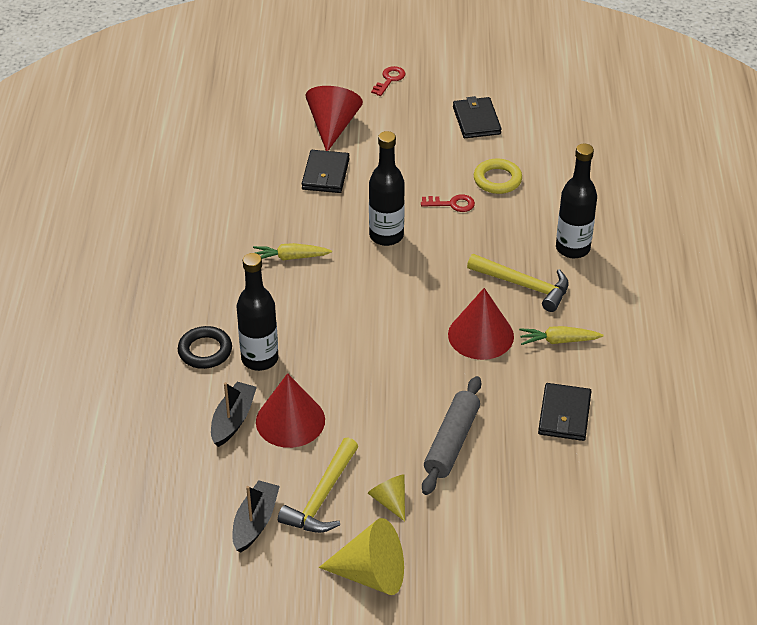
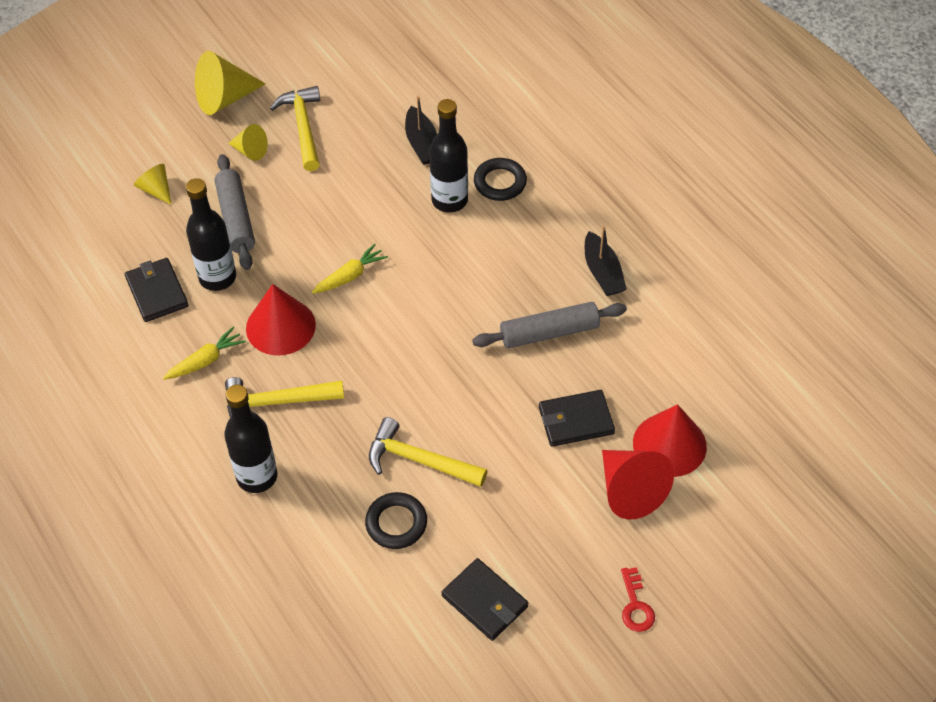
camera: 145 degrees right, 10 degrees up
(255, 522) = (336, 87): black boat -> black boat (602, 272)
(286, 230) = (549, 333): none -> grey rolling pin
(290, 257) = (517, 306): yellow carrot -> yellow carrot (350, 276)
(290, 420) = (378, 167): red cone -> red cone (669, 444)
(325, 174) = (576, 420): black wallet -> black wallet turned 75 degrees counterclockwise
(386, 236) = (451, 382): black bottle -> black bottle (217, 277)
(452, 204) = (419, 460): red key -> yellow hammer
(497, 180) = (396, 523): yellow ring -> black ring
(505, 511) = (156, 190): none -> yellow cone

